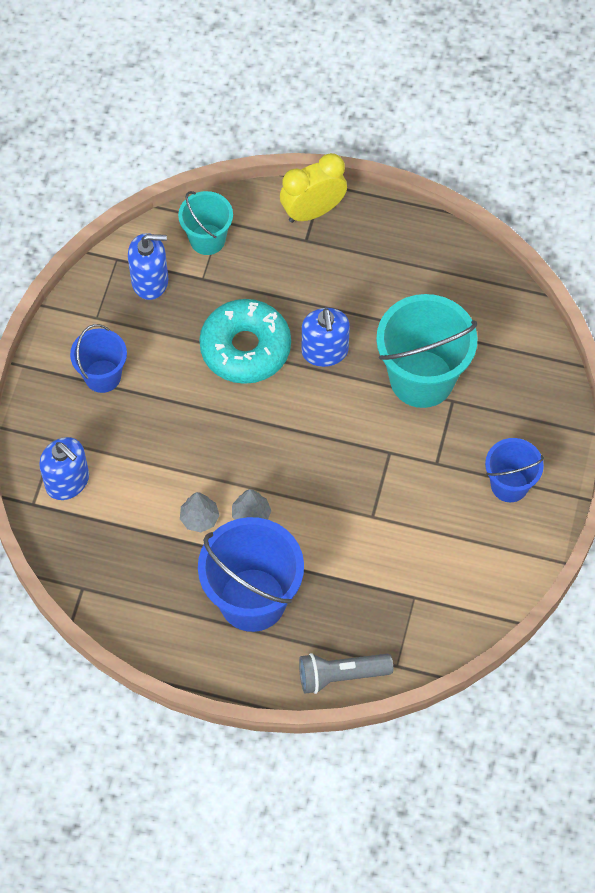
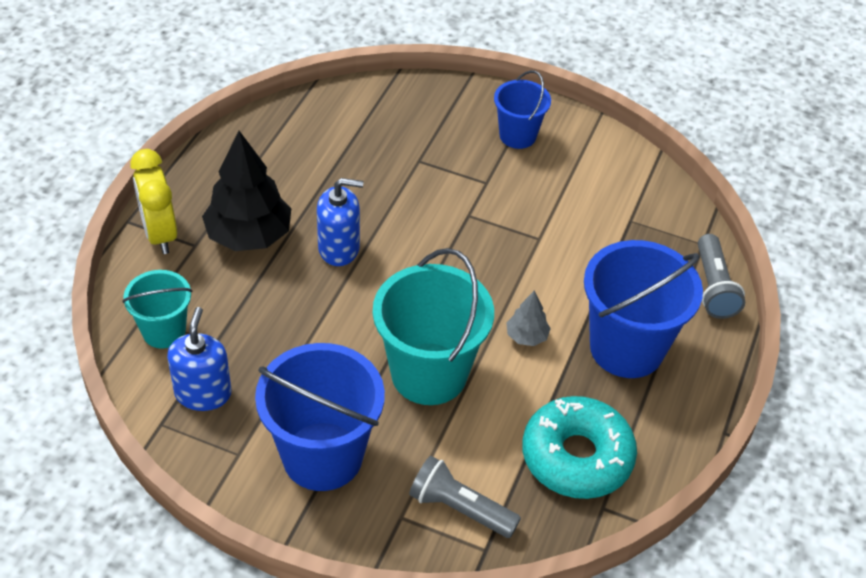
camera: 85 degrees left, 15 degrees down
(67, 481) = (460, 508): blue soap dispenser -> grey flashlight
(102, 376) = (322, 456): blue bucket -> blue bucket, size x1.75
(199, 518) = (525, 383): grey tree -> none
(245, 348) = (318, 315): turquoise donut -> turquoise donut (577, 457)
(324, 278) = (249, 236): none -> black tree
(422, 379) = (389, 178): turquoise bucket -> turquoise bucket (429, 374)

